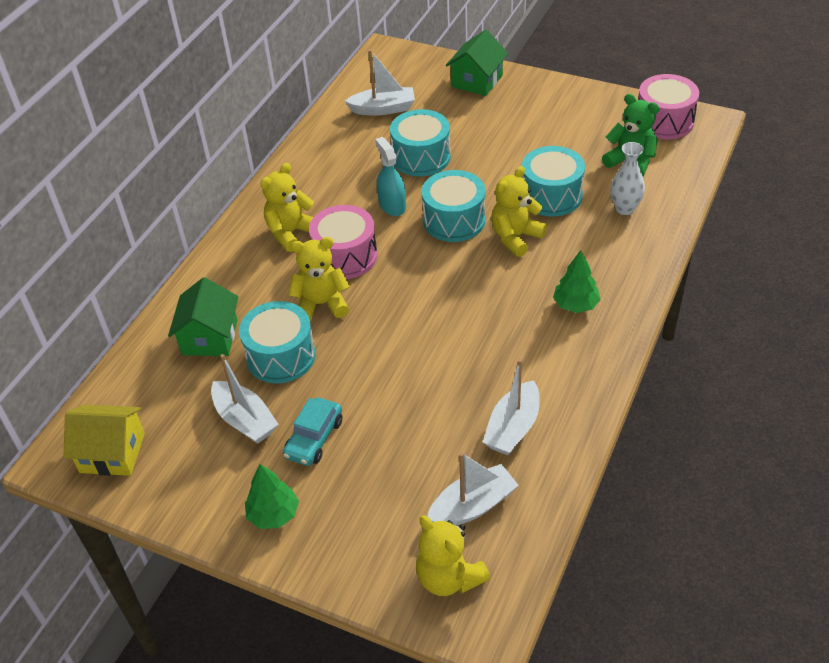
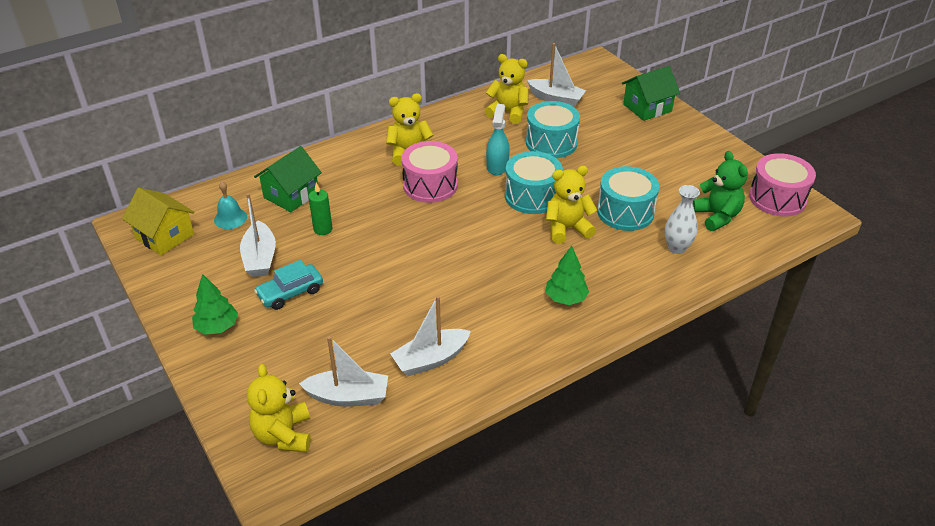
camera: 30 degrees right, 5 degrees down
(167, 395) = (230, 218): none -> turquoise bell
(281, 356) = (323, 229): turquoise drum -> green candle
(321, 304) = (383, 209): yellow teddy bear -> yellow teddy bear (508, 112)

